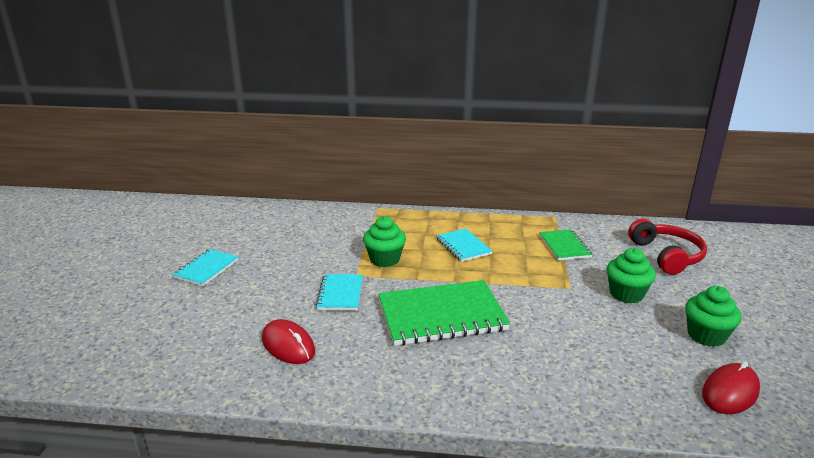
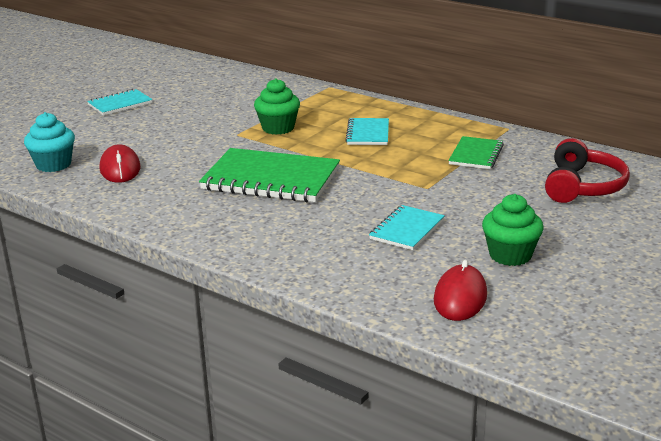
camera: 30 degrees right, 0 degrees up
(211, 361) = (53, 165): none -> turquoise cupcake
(340, 294) = (205, 144): turquoise notebook -> turquoise notebook (406, 230)
(626, 294) = (478, 206): green cupcake -> none
(730, 392) = (460, 297): red mouse -> red mouse turned 60 degrees counterclockwise

